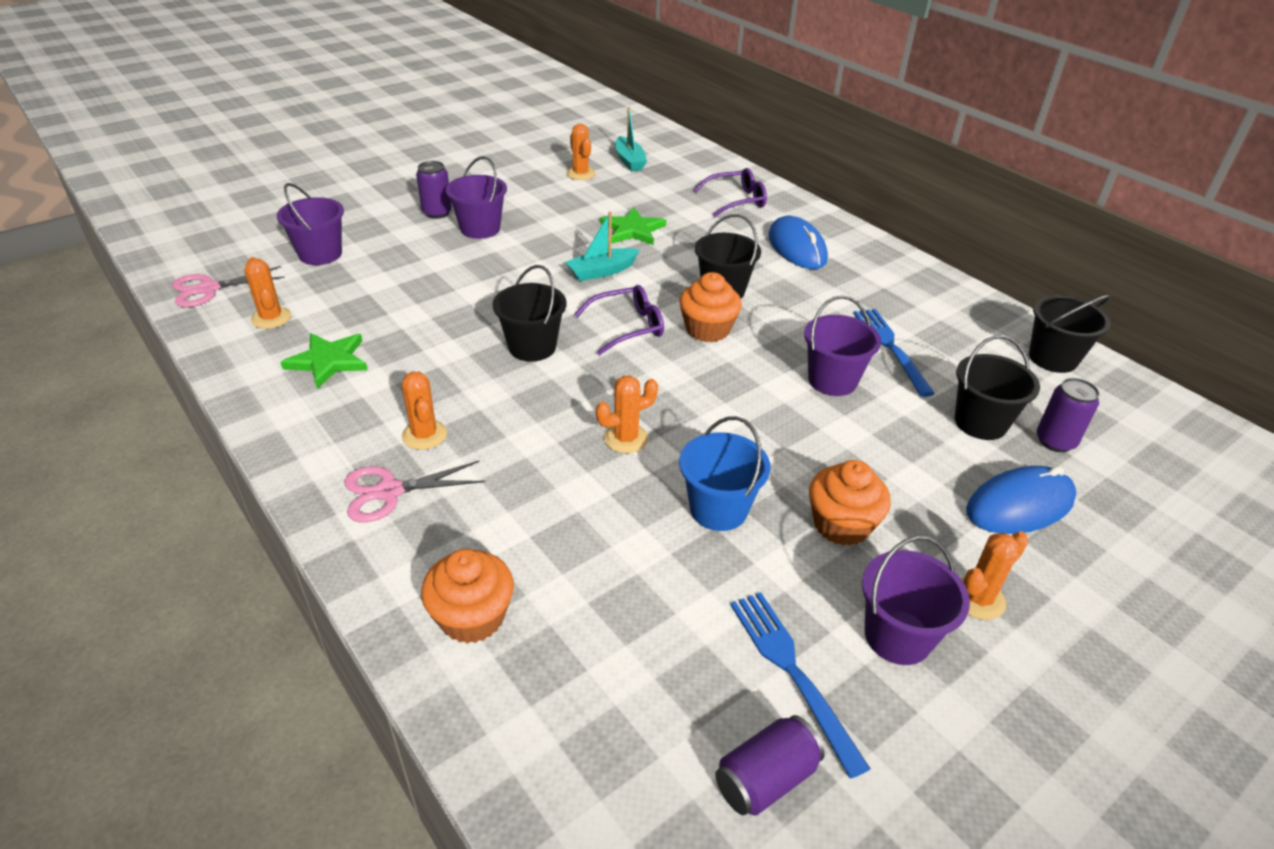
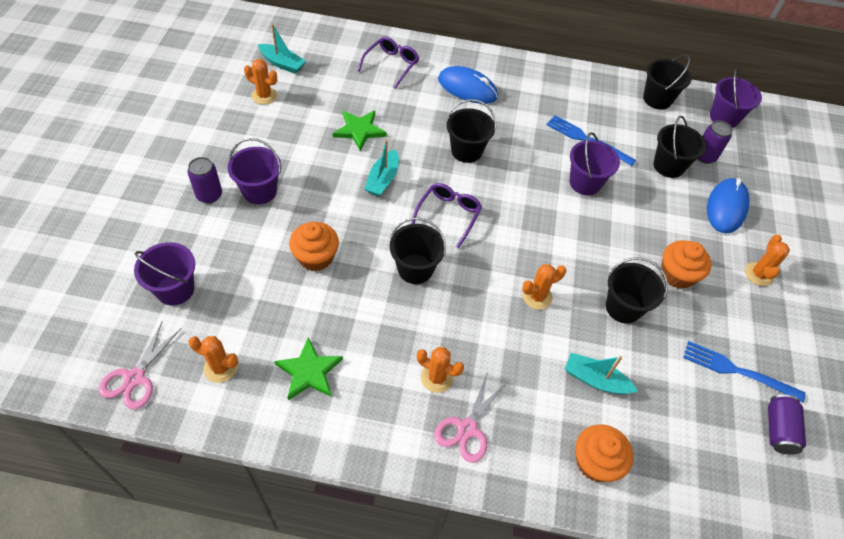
camera: 45 degrees left, 15 degrees up
(584, 547) = (595, 380): none -> turquoise boat
(626, 438) = (537, 297): orange cactus -> orange cactus turned 45 degrees clockwise
(707, 329) = (491, 187): orange cupcake -> orange cupcake (315, 257)
(718, 509) = (623, 307): blue bucket -> black bucket
(897, 636) = (752, 319): purple bucket -> purple bucket (724, 117)

